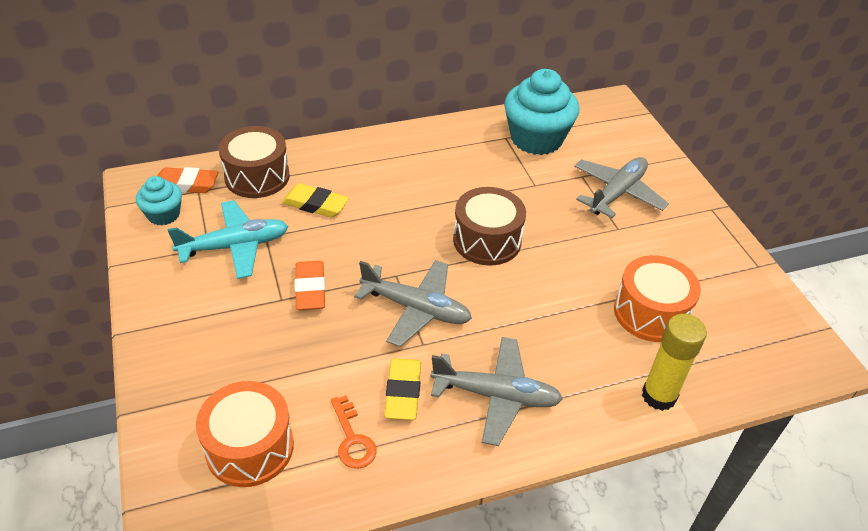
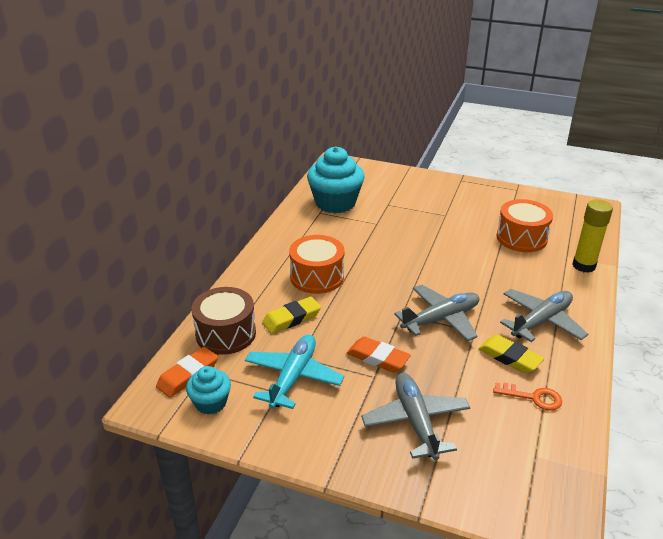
camera: 50 degrees left, 10 degrees down
(249, 447) = (506, 451): orange drum -> orange drum (317, 277)
(487, 240) = (407, 264): brown drum -> none
(617, 193) = (416, 201): grey plane -> grey plane (416, 421)

